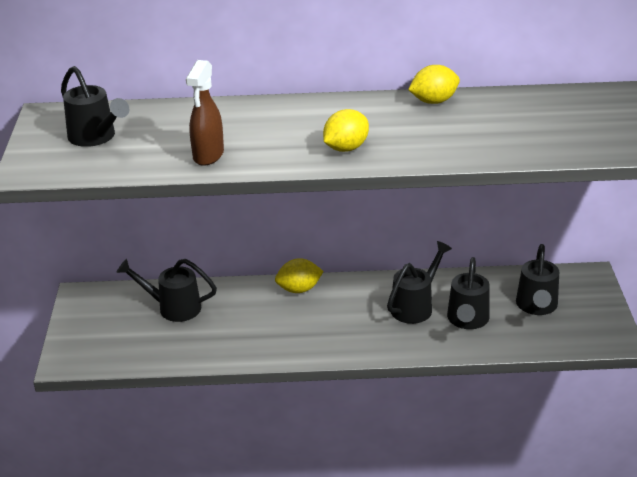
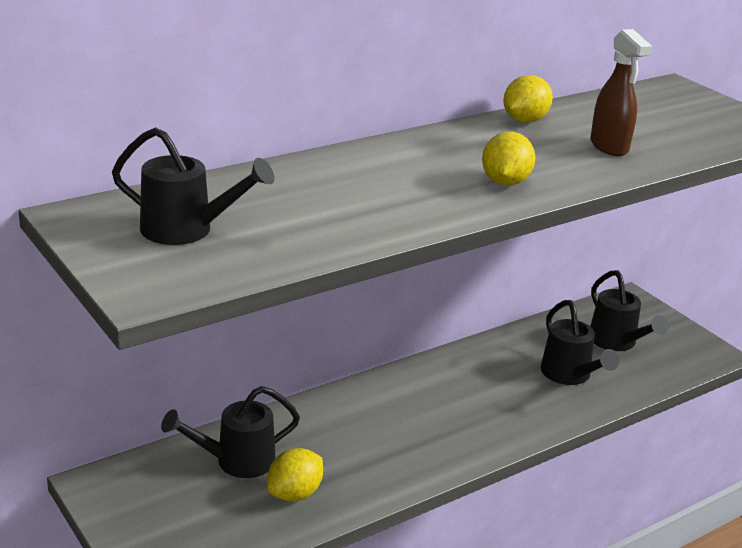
camera: 35 degrees left, 5 degrees down
(208, 156) = (363, 221): brown spray bottle -> brown spray bottle (609, 147)
(299, 289) = (365, 394): yellow lemon -> yellow lemon (294, 494)
(415, 306) = (505, 376): black watering can -> none

